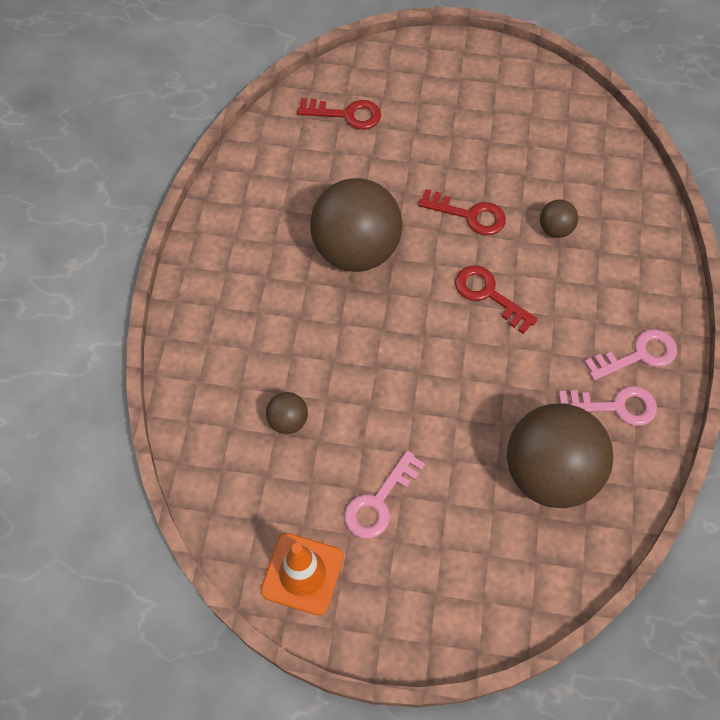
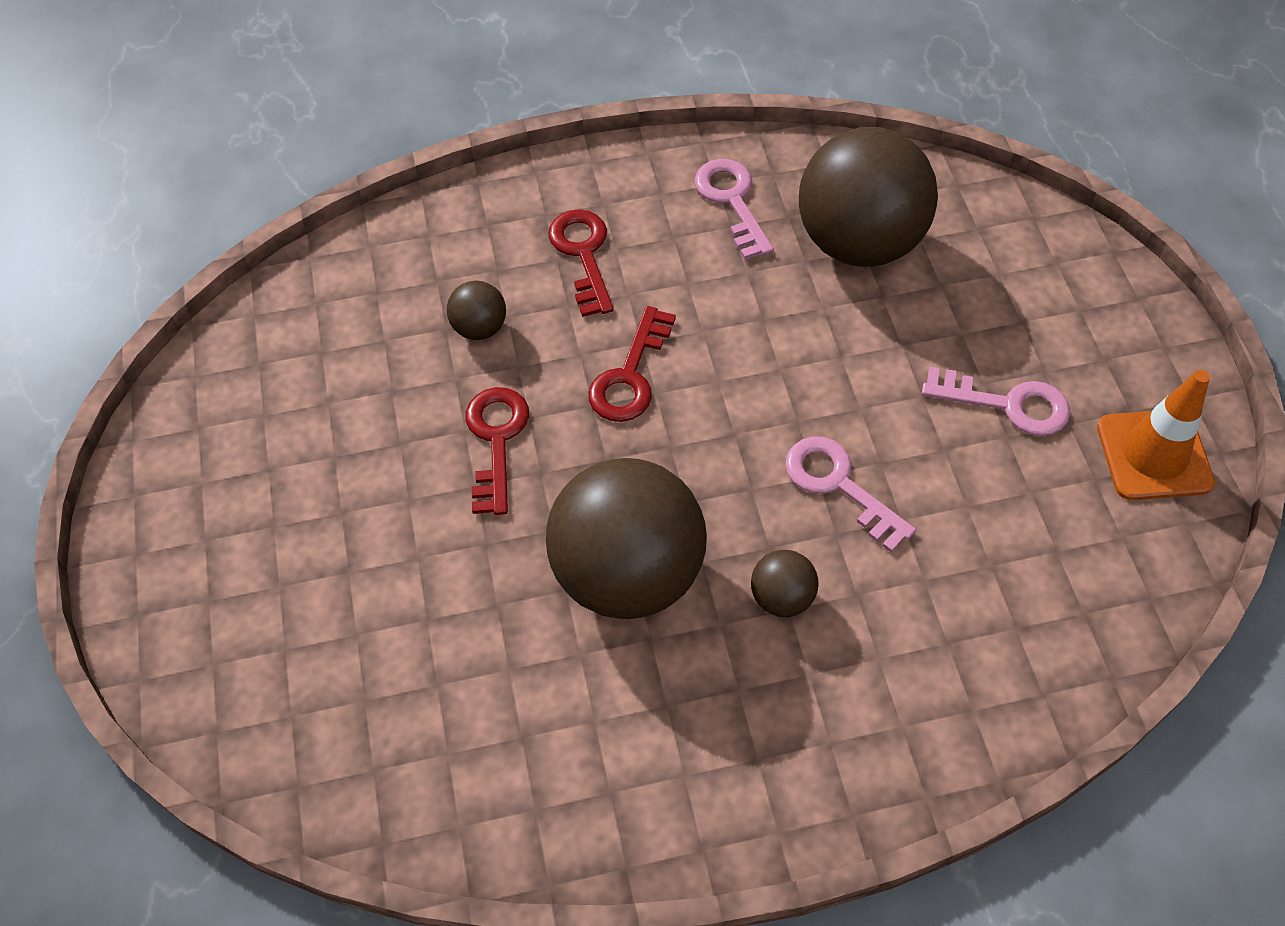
camera: 110 degrees left, 5 degrees down
(288, 421) = (962, 555): brown ball -> brown ball (782, 597)
(346, 114) = (343, 695): red key -> red key (583, 254)
(638, 355) = (646, 194): pink key -> pink key (838, 485)

